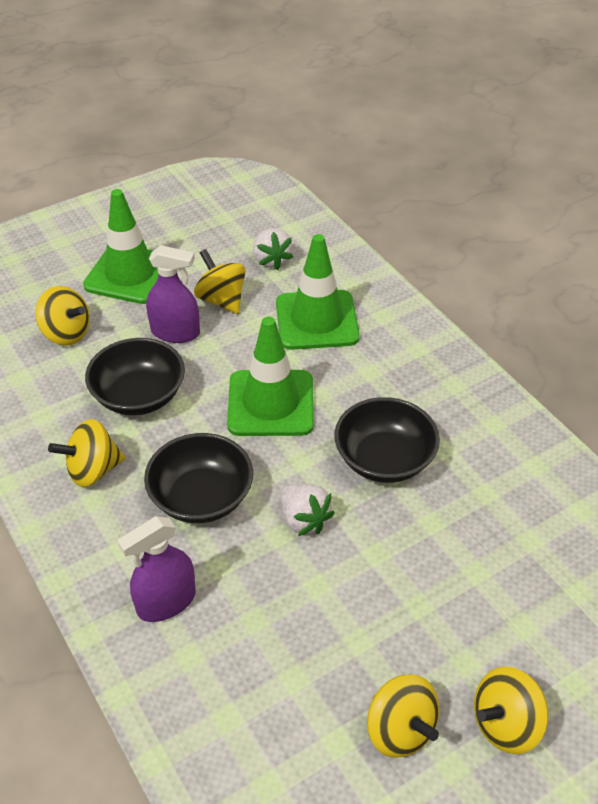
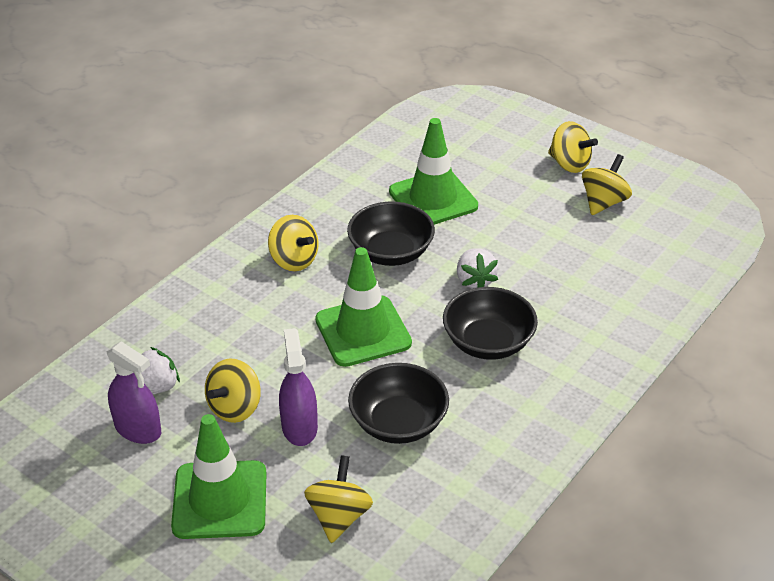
camera: 110 degrees left, 5 degrees down
(93, 470) = (501, 421): yellow spinning top -> yellow spinning top (294, 260)
(166, 602) = (592, 331): purple spray bottle -> purple spray bottle (138, 429)
(304, 520) = (475, 280): white strawberry -> white strawberry turned 135 degrees clockwise
(317, 320) = (239, 330): green traffic cone -> green traffic cone (433, 199)

